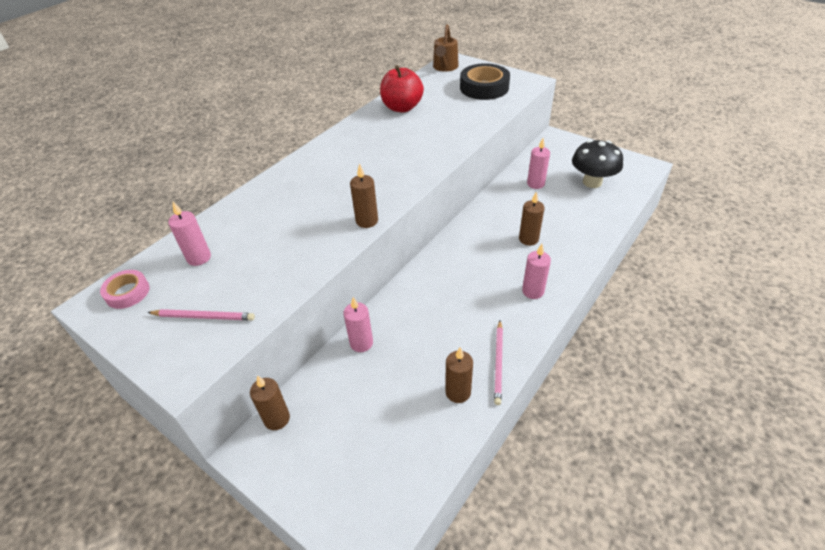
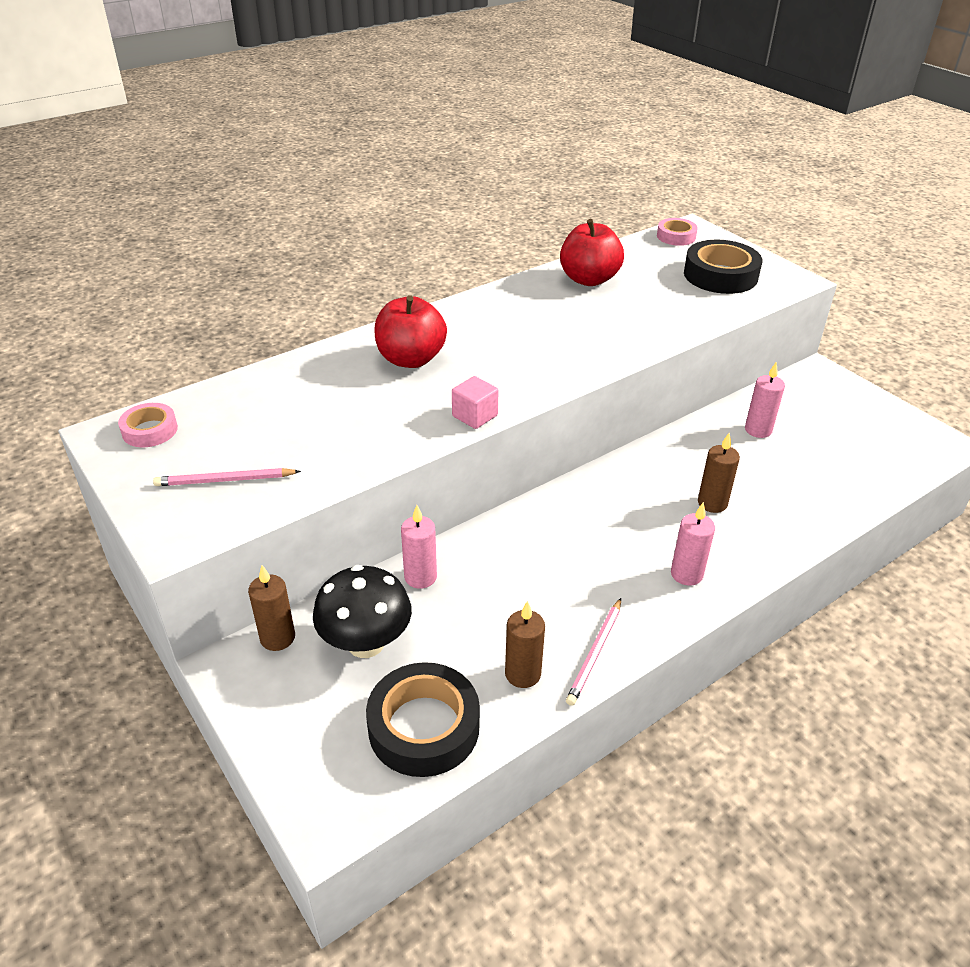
camera: 15 degrees right, 5 degrees down
(199, 258) = (247, 410): pink candle -> none
(203, 316) = (225, 480): pink pencil -> pink pencil turned 150 degrees clockwise
(304, 190) = (411, 359): none -> red apple
(367, 221) = (475, 416): brown candle -> pink cube
(407, 452) = (424, 727): none -> black tape
(445, 67) = (676, 236): brown watering can -> pink tape
(592, 182) = (847, 447): black mushroom -> black mushroom (366, 643)

